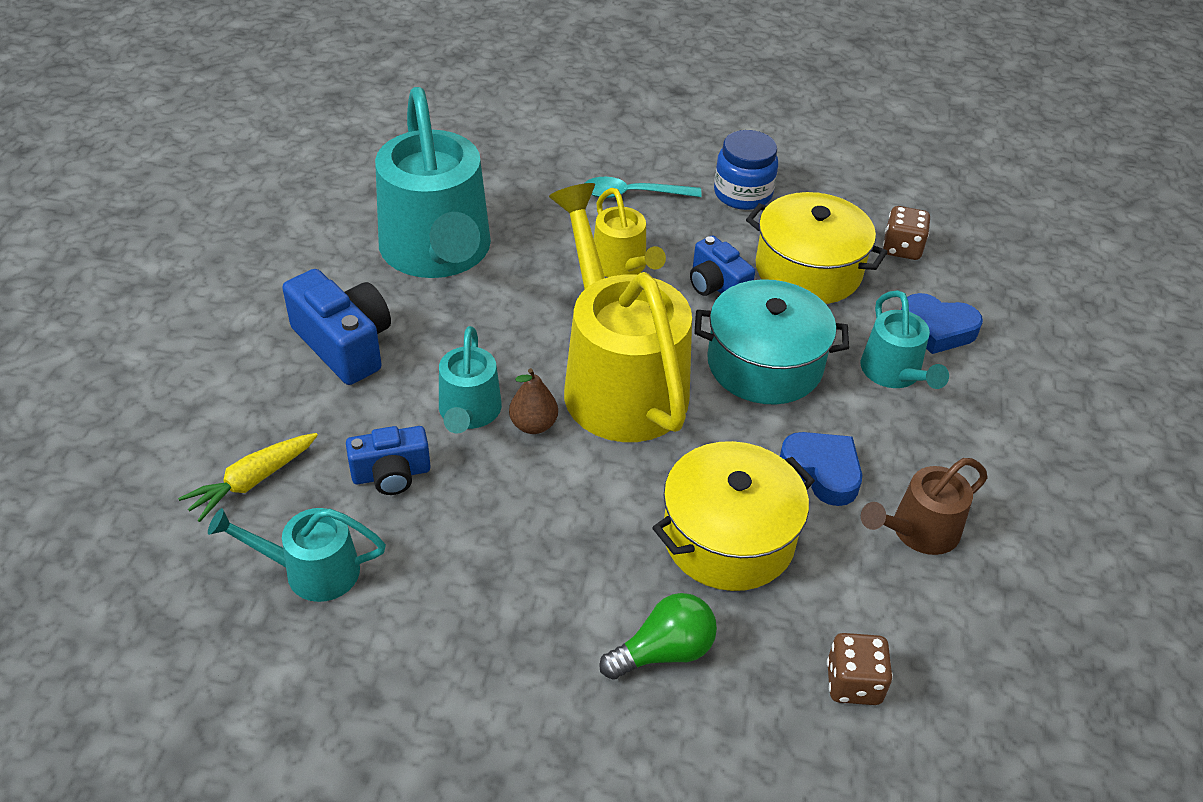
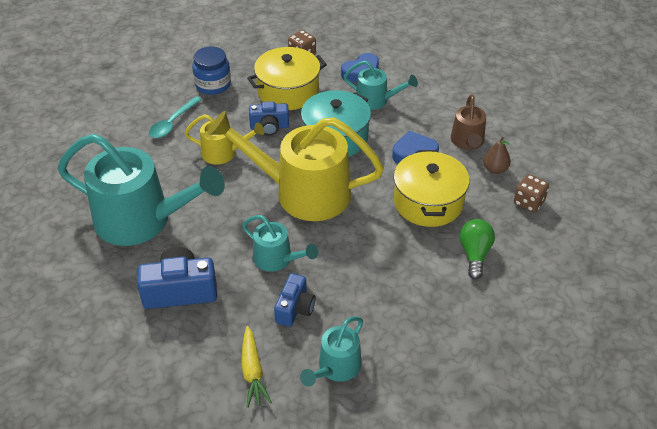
camera: 55 degrees left, 0 degrees up
(533, 425) = (306, 238): brown pear -> brown pear (495, 169)

